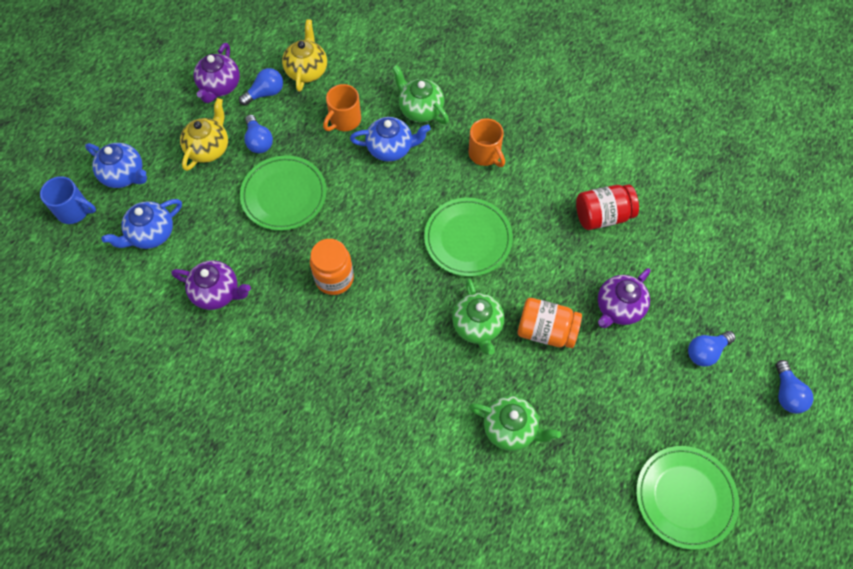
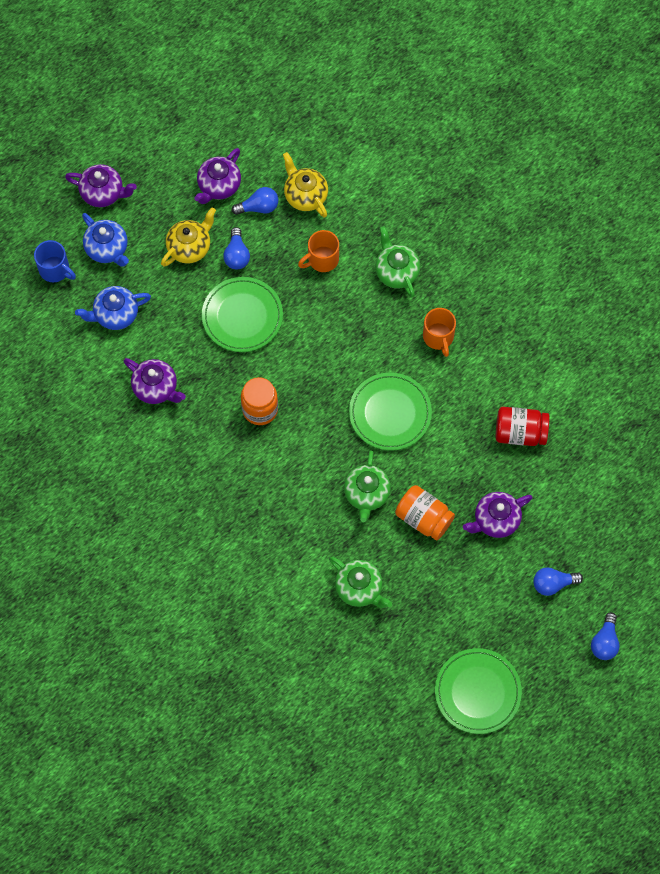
camera: 20 degrees right, 5 degrees up
(105, 126) = (103, 193): none -> purple teapot
(307, 70) = (305, 195): yellow teapot -> yellow teapot turned 60 degrees counterclockwise
(391, 148) = (354, 302): blue teapot -> none

